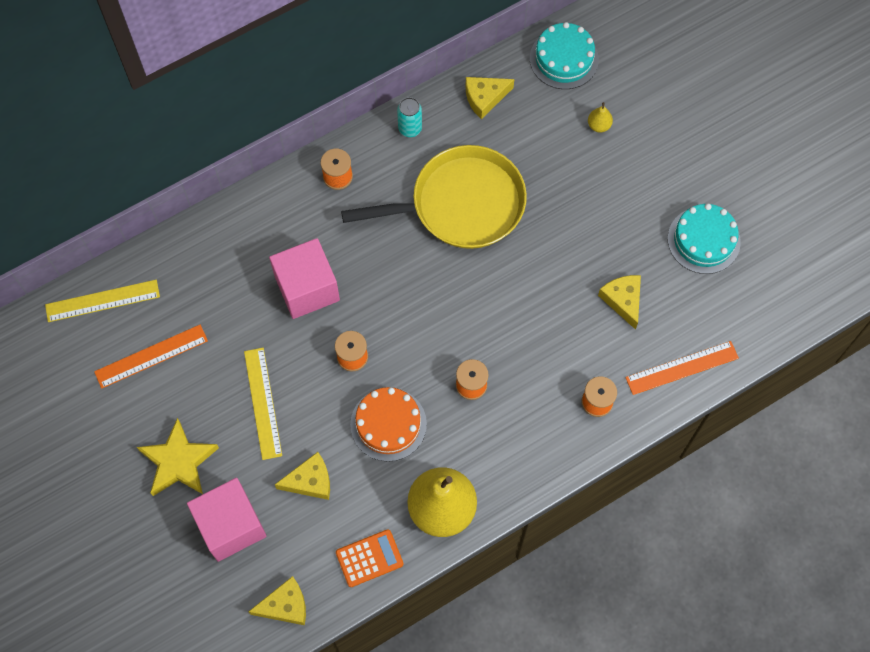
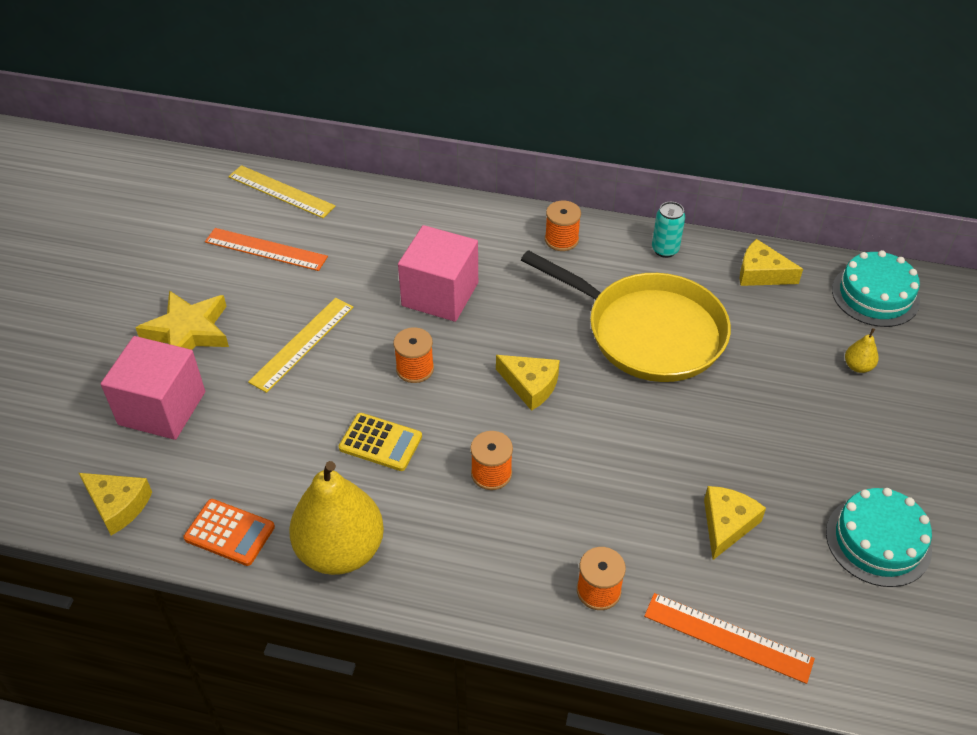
camera: 45 degrees right, 20 degrees down
(310, 481) = (263, 429): yellow cheese -> yellow cheese (530, 385)
(388, 424) = (380, 442): orange cake -> yellow calculator

